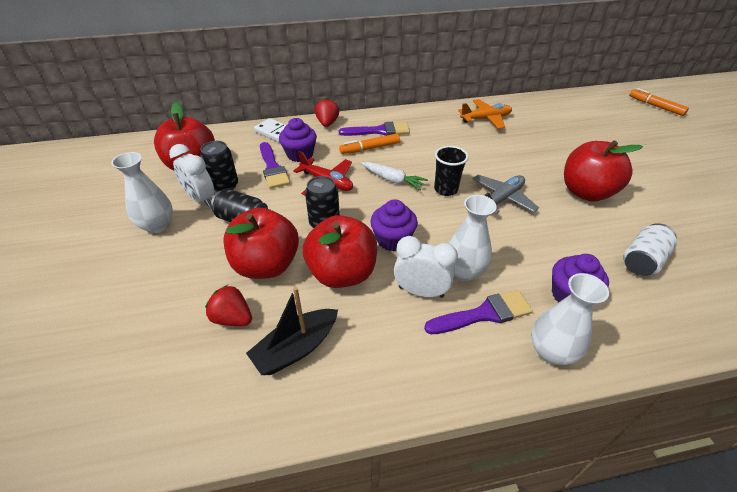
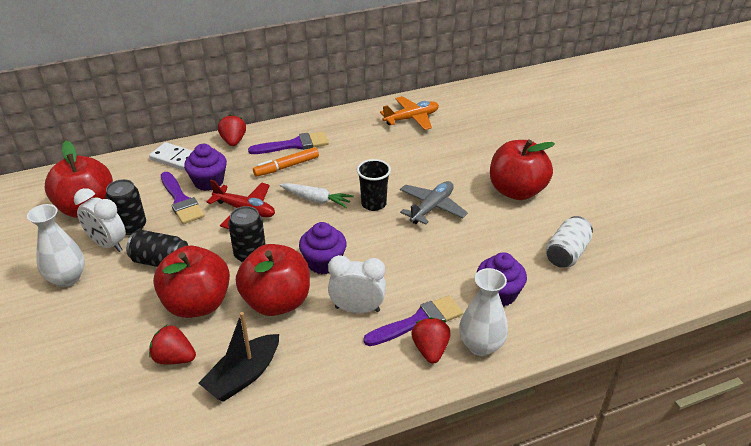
camera: 10 degrees left, 5 degrees down
(464, 271) = (397, 284): white vase -> none
(495, 348) = (430, 350): none -> red strawberry
(655, 106) = (592, 86): orange marker -> none

